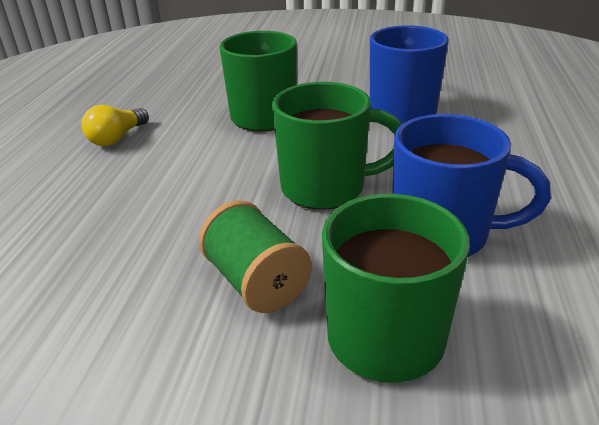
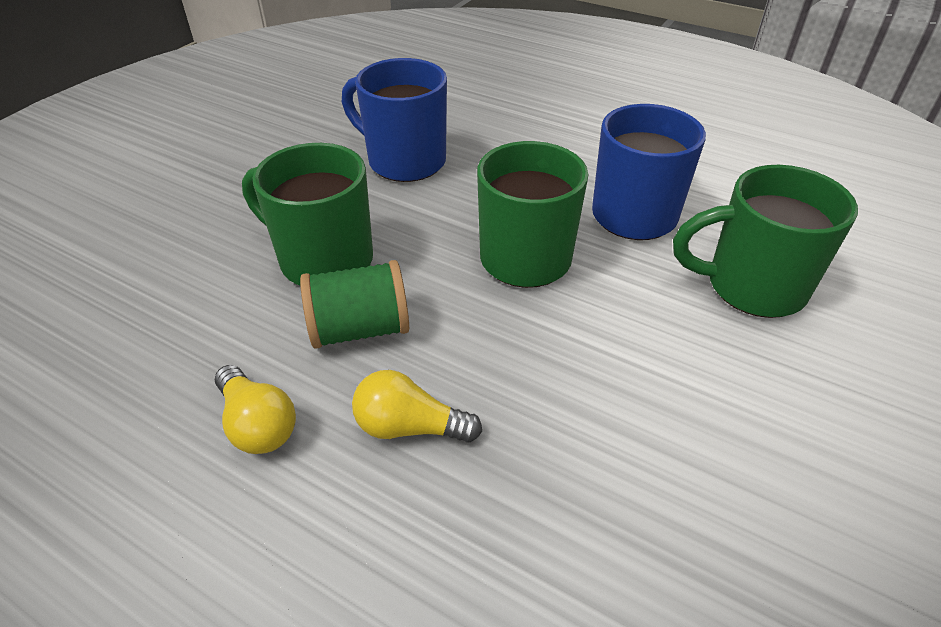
camera: 70 degrees left, 10 degrees up
(126, 183) = (410, 427): none -> yellow light bulb
(256, 282) = (665, 344): green spool -> green spool (359, 329)

